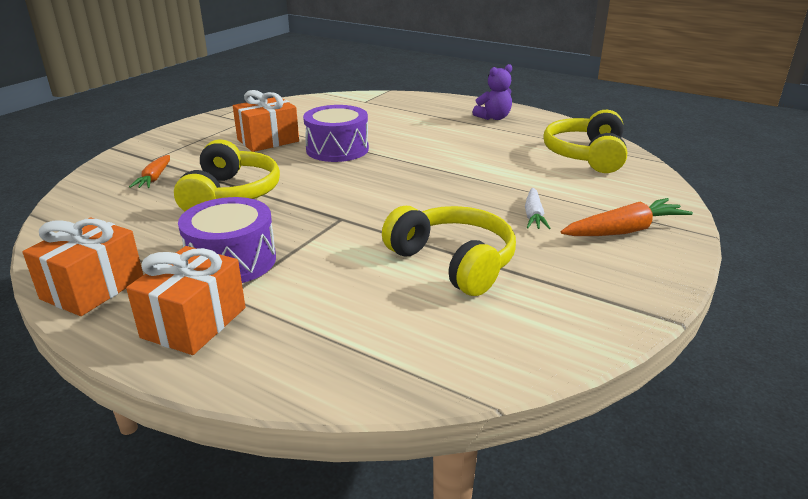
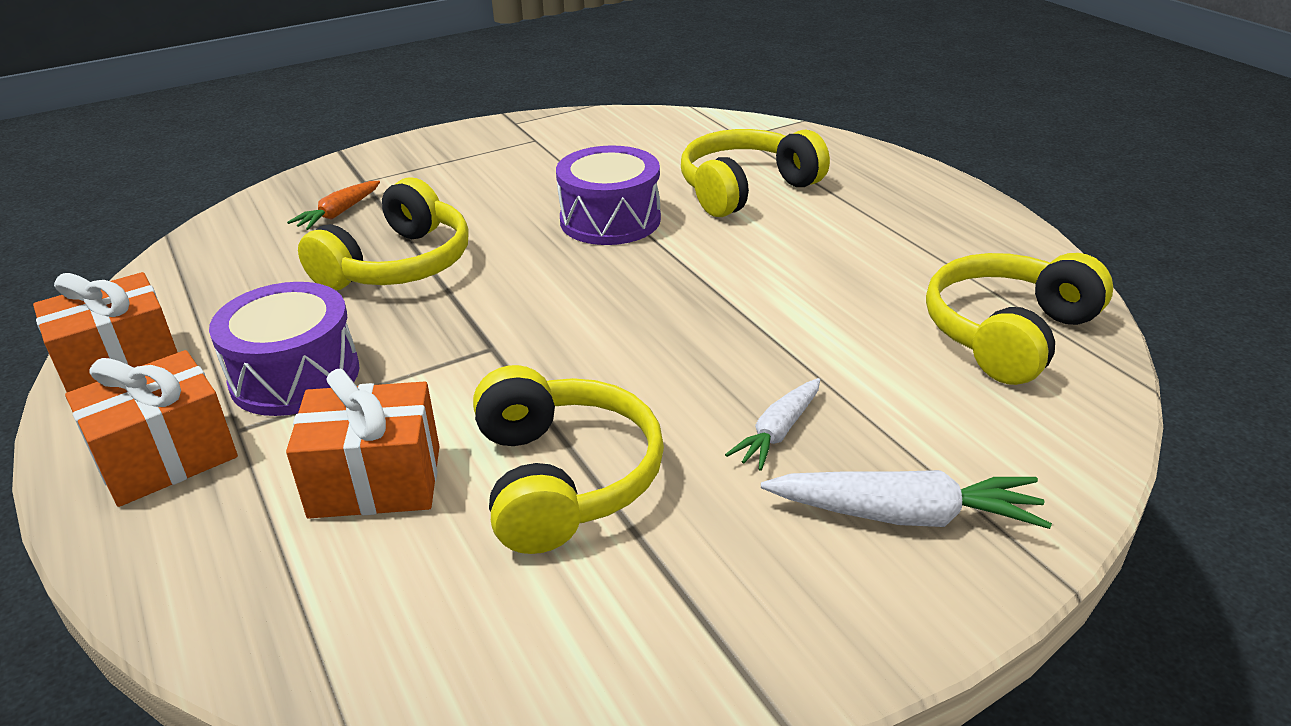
camera: 30 degrees right, 5 degrees up
(268, 140) = (533, 182): orange gift -> orange gift (375, 481)
(395, 123) = (745, 189): none -> yellow headphones
(493, 118) = (921, 213): purple teddy bear -> none
(624, 230) = (905, 515): orange carrot -> white carrot

